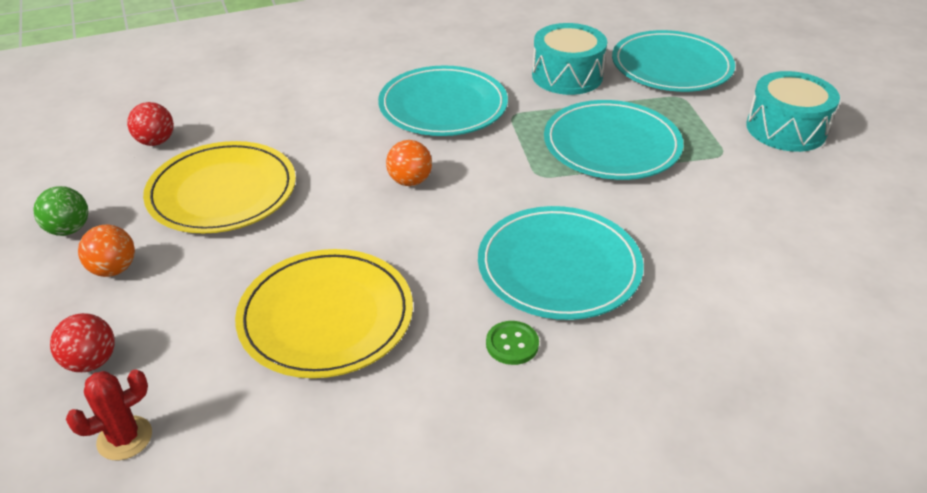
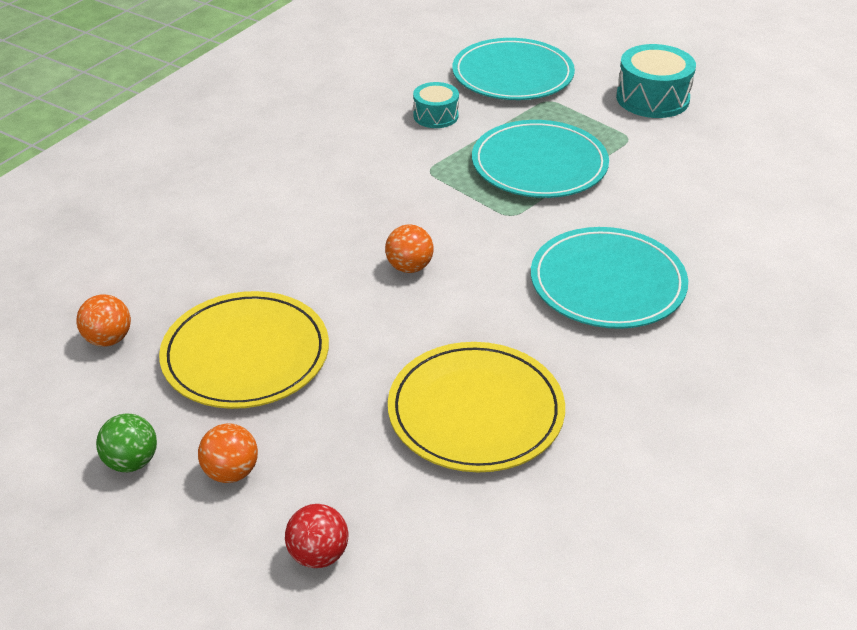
camera: 35 degrees left, 0 degrees up
(125, 438) = (430, 591): red cactus -> none
(156, 142) = (108, 339): red ball -> orange ball
(443, 106) = (358, 187): turquoise plate -> none
(512, 344) = (639, 358): green button -> none
(567, 76) = (436, 116): turquoise drum -> turquoise drum, size x0.61

